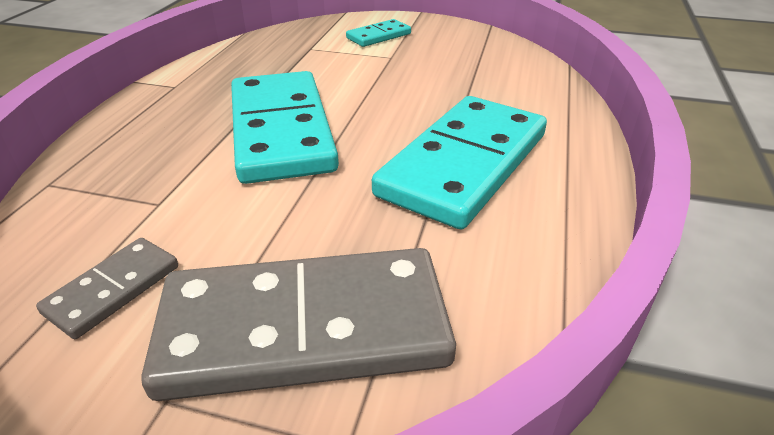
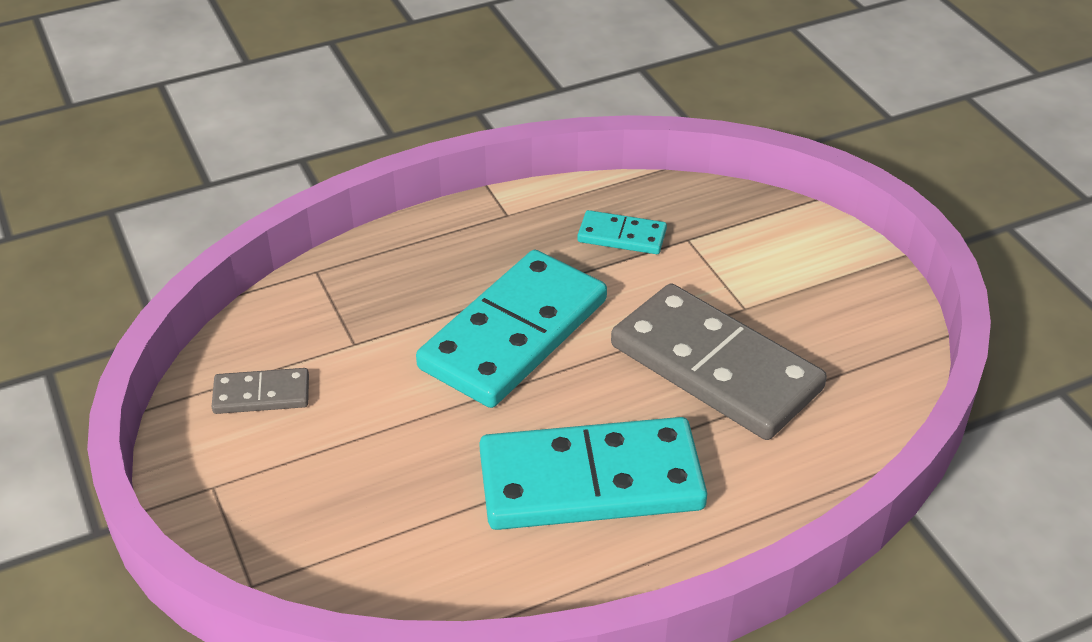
camera: 50 degrees right, 5 degrees up
(305, 328) = (315, 508): grey domino -> grey domino (716, 367)
(379, 36) = (783, 267): turquoise domino -> turquoise domino (622, 236)

